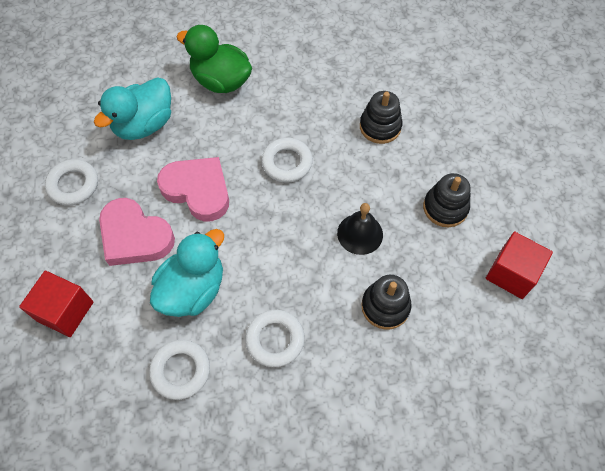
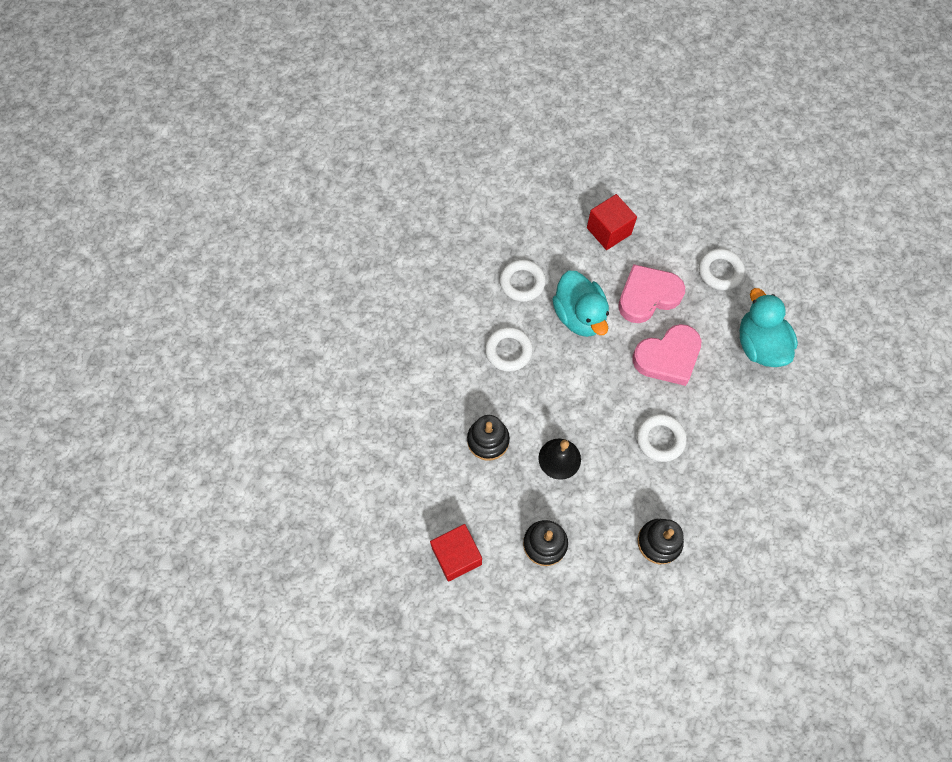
camera: 120 degrees right, 5 degrees up
(221, 81) = (782, 429): green duck -> none

